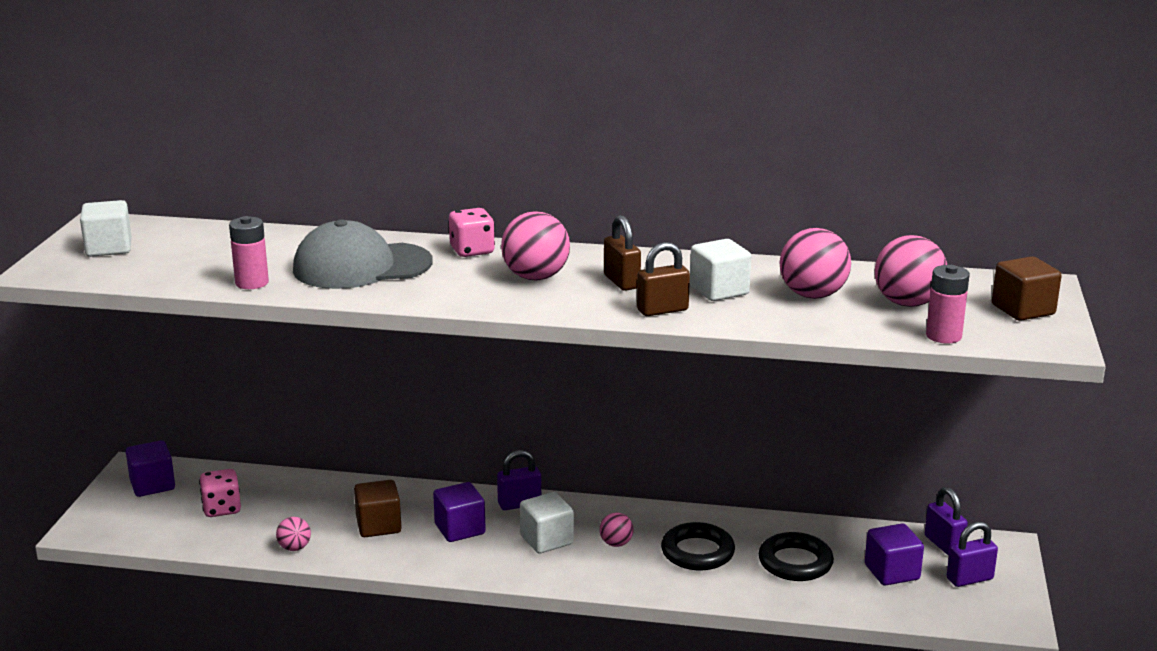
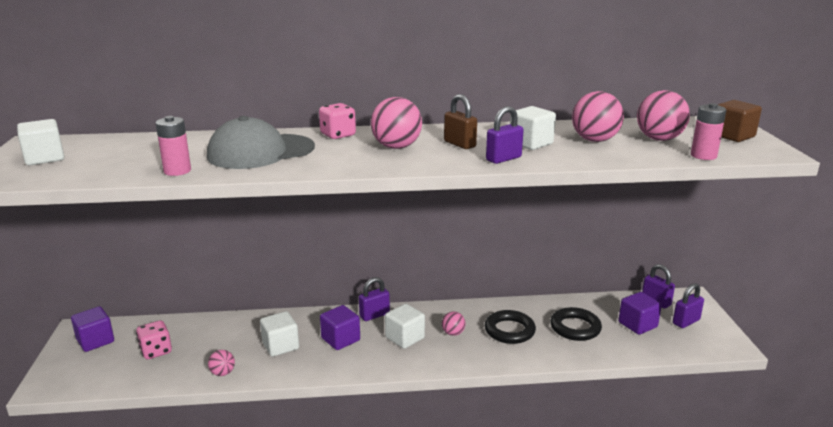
camera: 15 degrees left, 0 degrees up
(378, 525) = (280, 346): brown cube -> white cube
(662, 310) = (503, 159): brown padlock -> purple padlock

